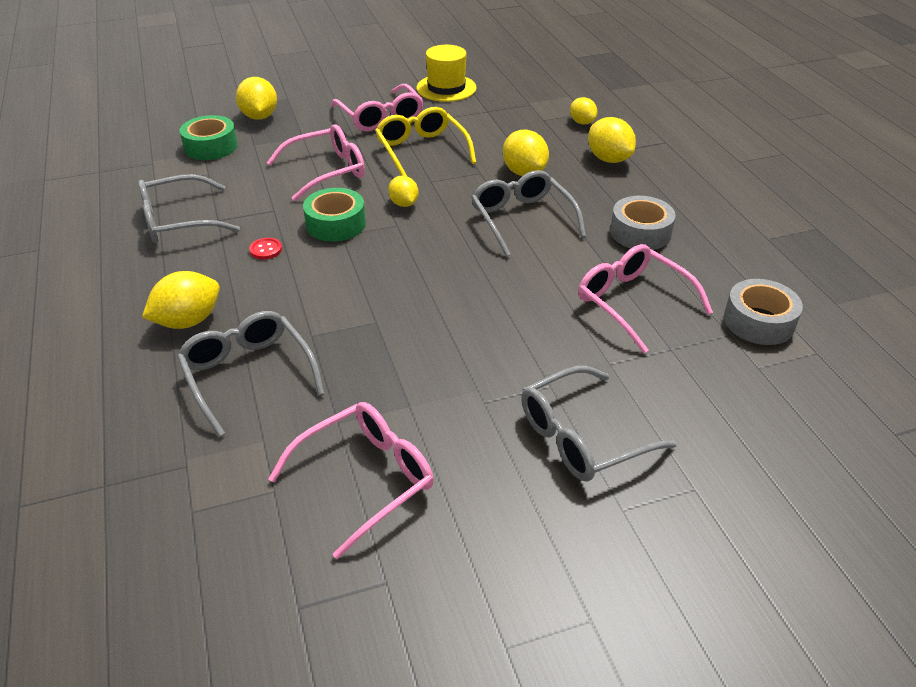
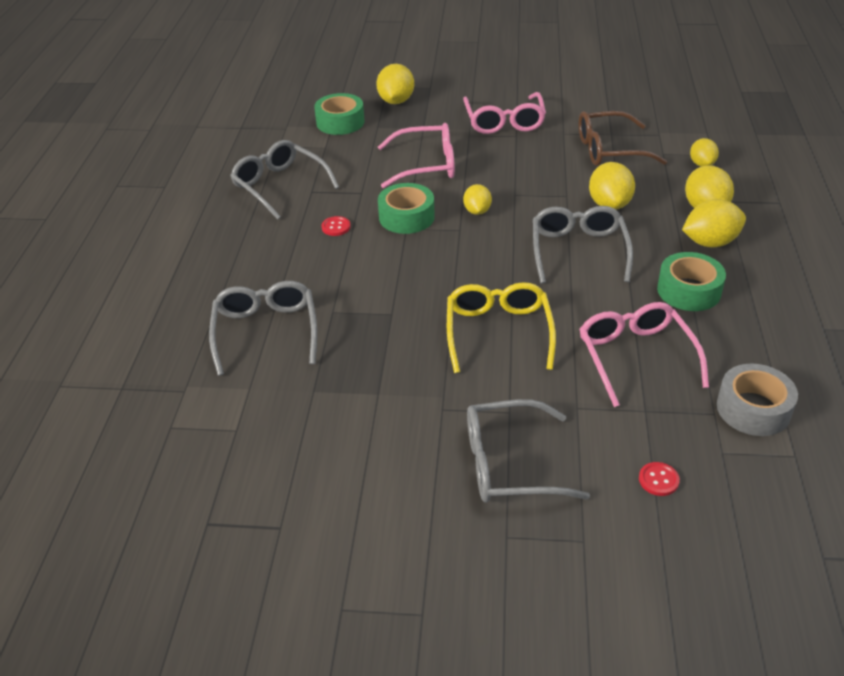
camera: 25 degrees right, 0 degrees up
(177, 221) = (279, 185): grey glasses -> grey glasses turned 45 degrees clockwise
(188, 321) = (244, 274): yellow lemon -> yellow lemon (710, 242)
(367, 478) = (311, 443): pink glasses -> none
(421, 150) = (523, 162): yellow glasses -> yellow glasses (498, 331)
(446, 88) = (584, 102): yellow hat -> none
(494, 125) = (609, 150): none -> brown glasses
(640, 232) = (689, 290): grey tape -> green tape
(723, 409) = (658, 480): none -> red button

